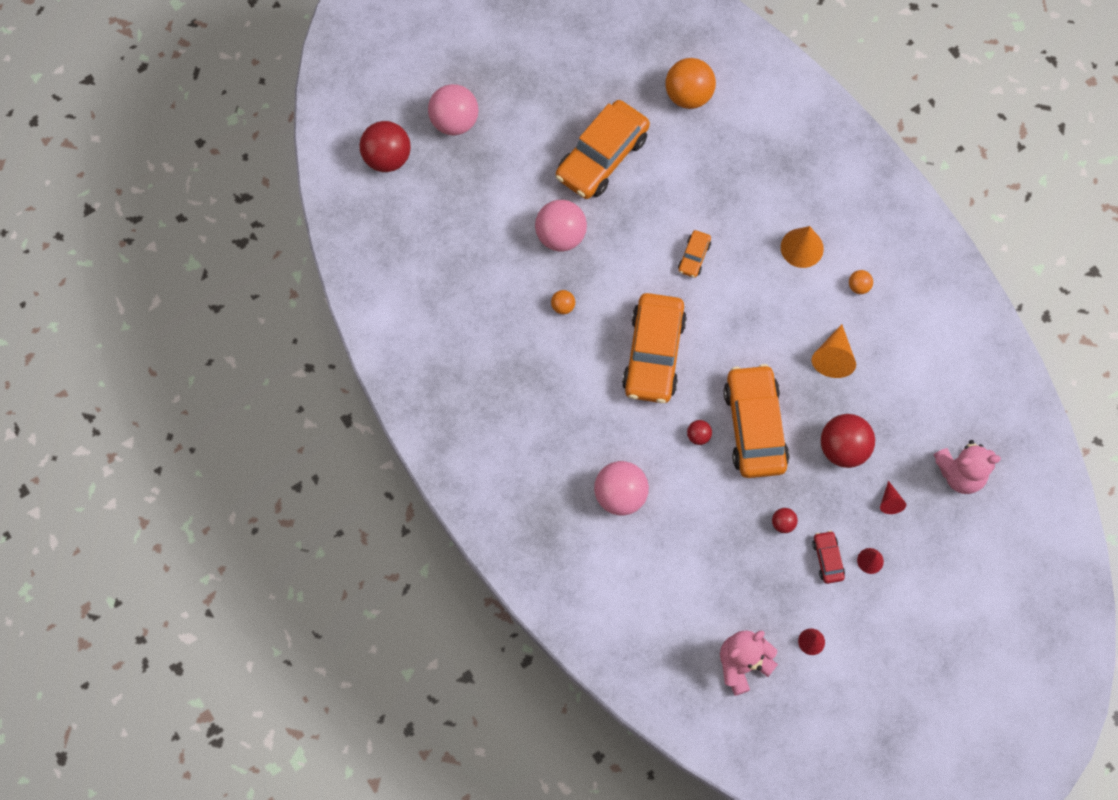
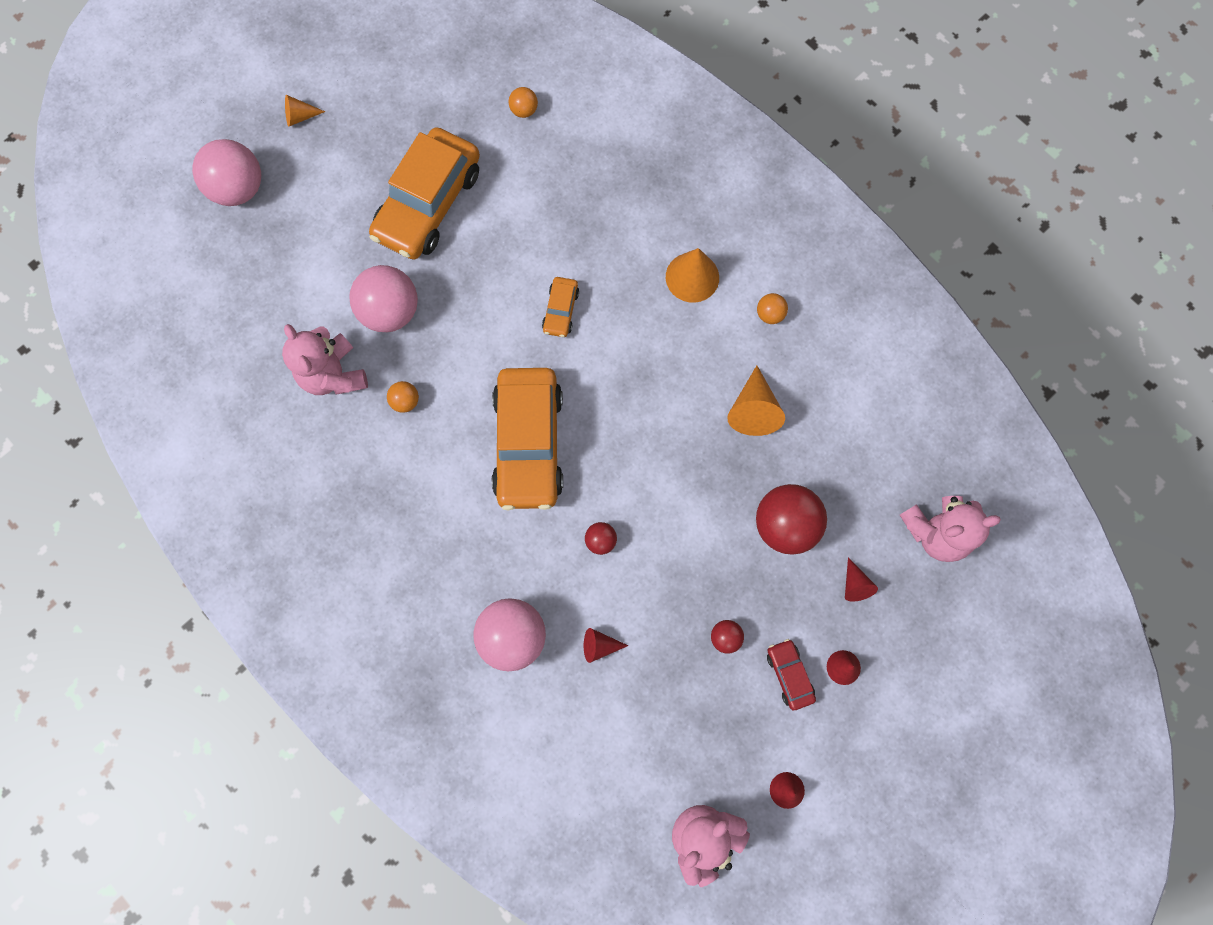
camera: 10 degrees left, 5 degrees up
(387, 158) = (159, 248): red ball -> none
(510, 72) = (300, 116): none -> orange cone
(510, 277) = (333, 374): none -> pink teddy bear
(685, 513) = (599, 645): none -> red cone
(688, 95) = (524, 110): orange ball -> orange ball, size x0.47
(754, 426) = (669, 516): orange car -> none

